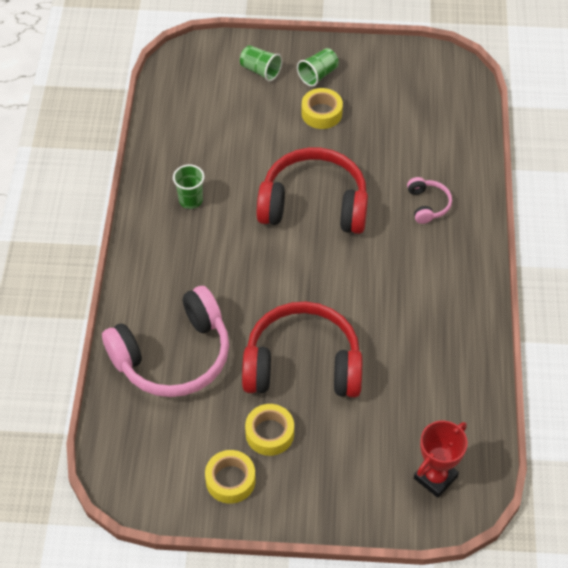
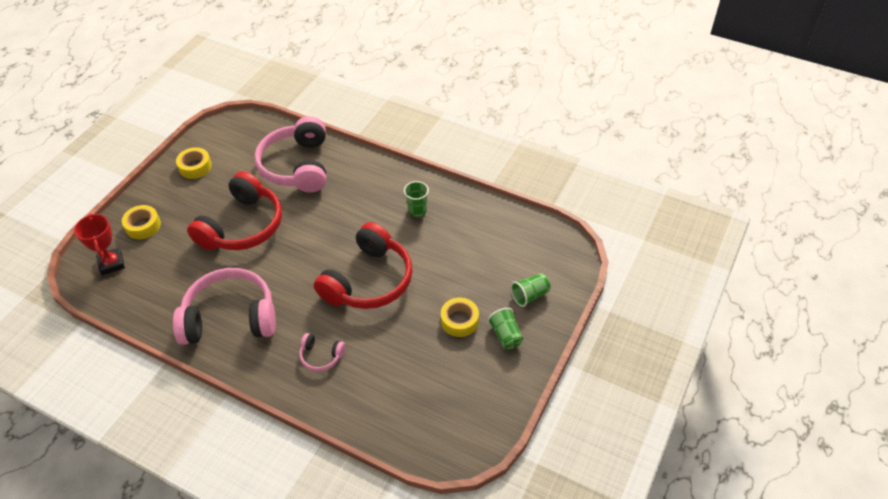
camera: 115 degrees right, 5 degrees down
(269, 433) = (209, 194): yellow tape -> yellow tape (143, 226)
(432, 306) = (230, 318): none -> pink headphones

